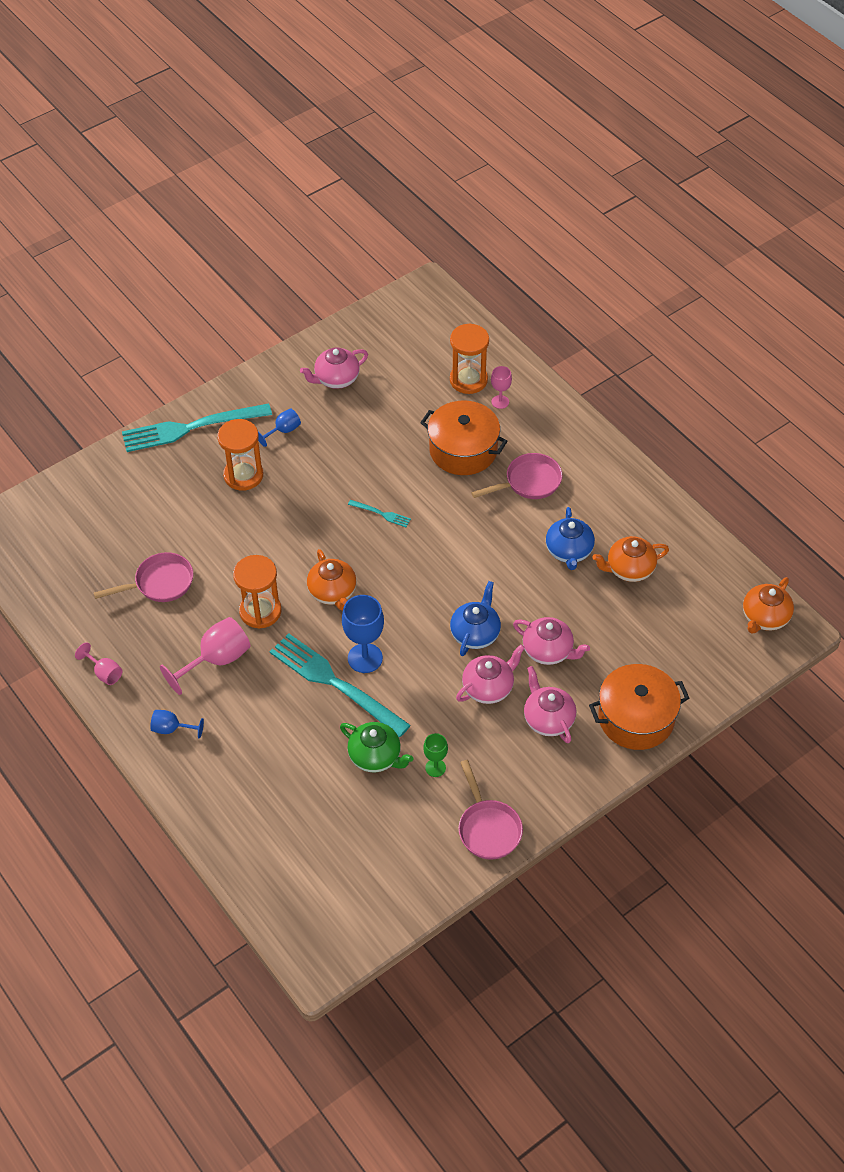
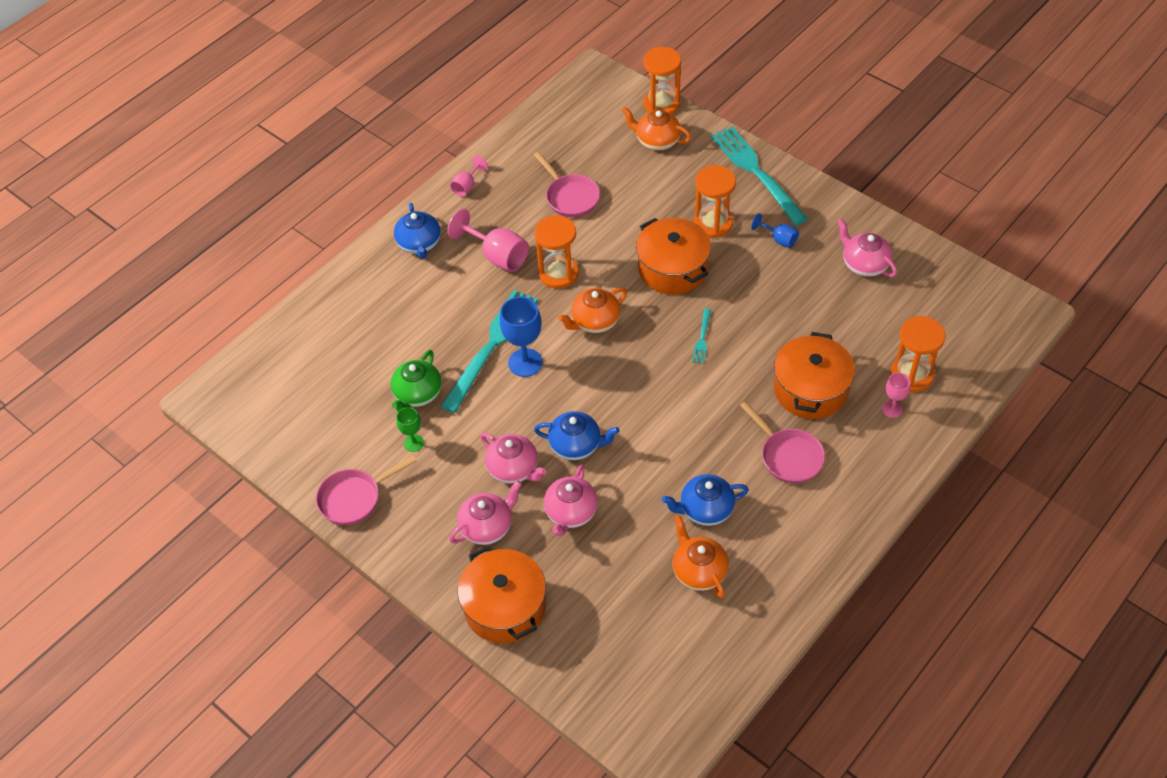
camera: 80 degrees right, 0 degrees up
(61, 481) = (661, 104): none -> orange hourglass
(172, 729) = (419, 244): blue goblet -> blue teapot
(289, 518) = (673, 268): none -> orange pot
(764, 618) = (670, 721): orange teapot -> orange teapot (657, 141)

